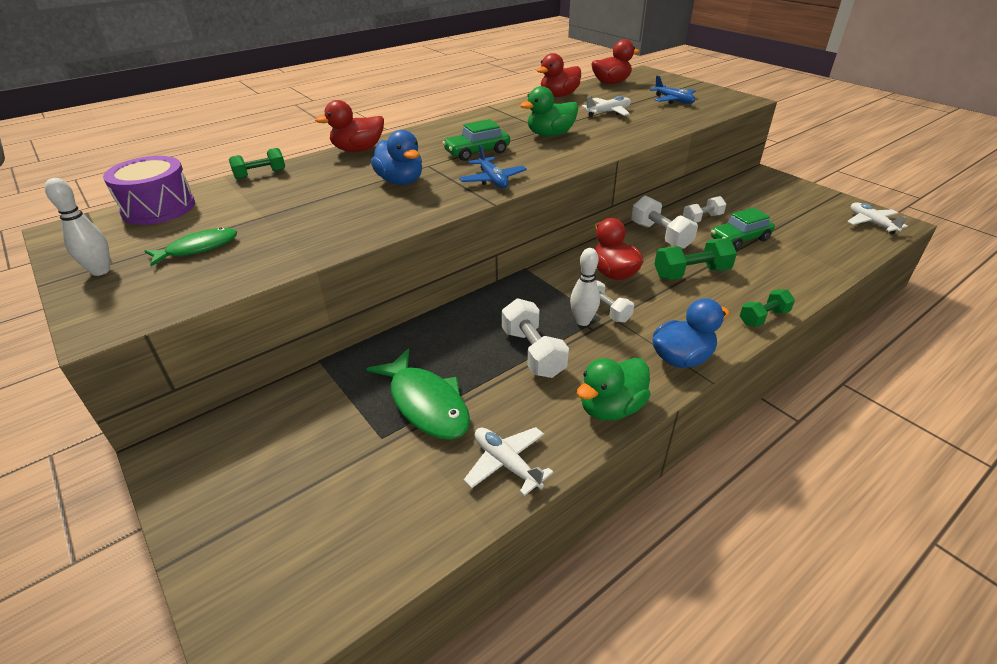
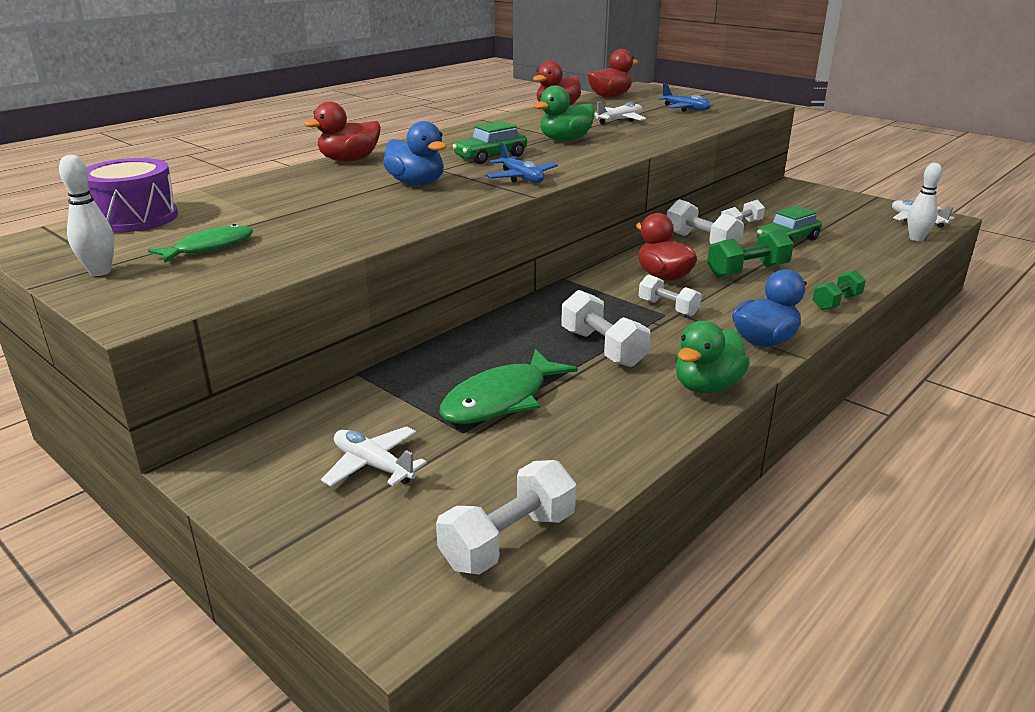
camera: 10 degrees left, 10 degrees down
(260, 174) = (243, 185): green dumbbell -> none
(376, 572) = (508, 540): none -> white dumbbell
(426, 403) = (501, 399): green fish -> green fish turned 90 degrees clockwise
(506, 464) = (613, 440): white plane -> white plane (373, 465)
(583, 321) = (646, 318): white bowling pin -> white bowling pin (916, 239)

